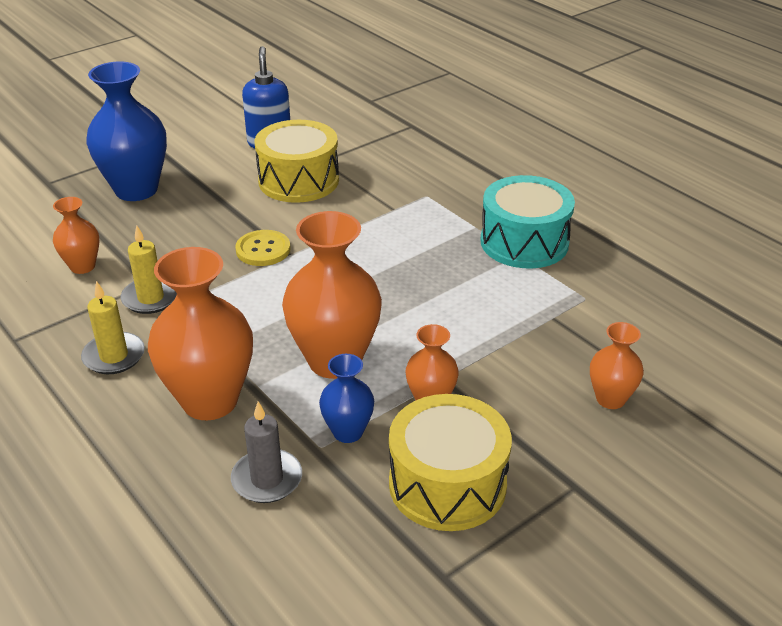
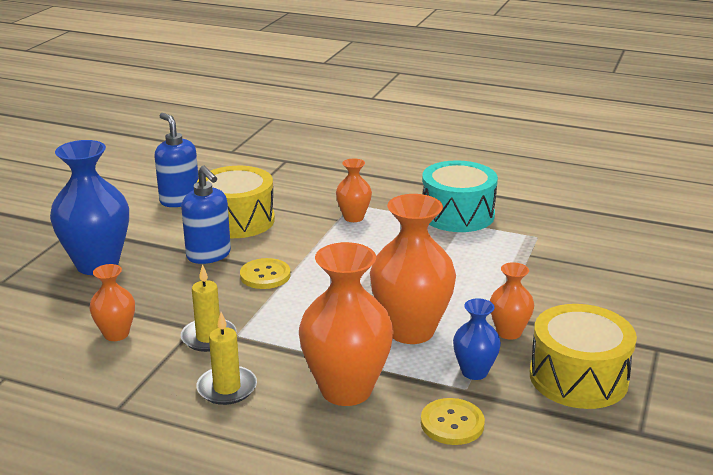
camera: 30 degrees left, 10 degrees down
(236, 211) = (209, 255): none -> blue soap dispenser
(267, 479) = (452, 423): grey candle -> yellow button
(610, 399) = (620, 290): orange vase -> orange vase (353, 217)

